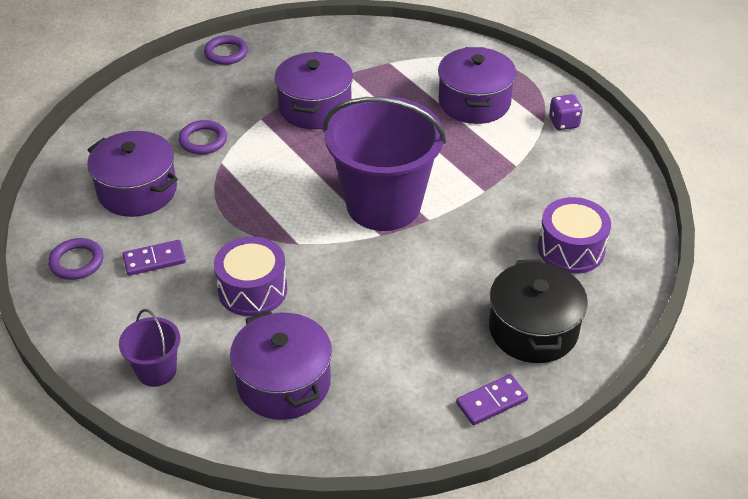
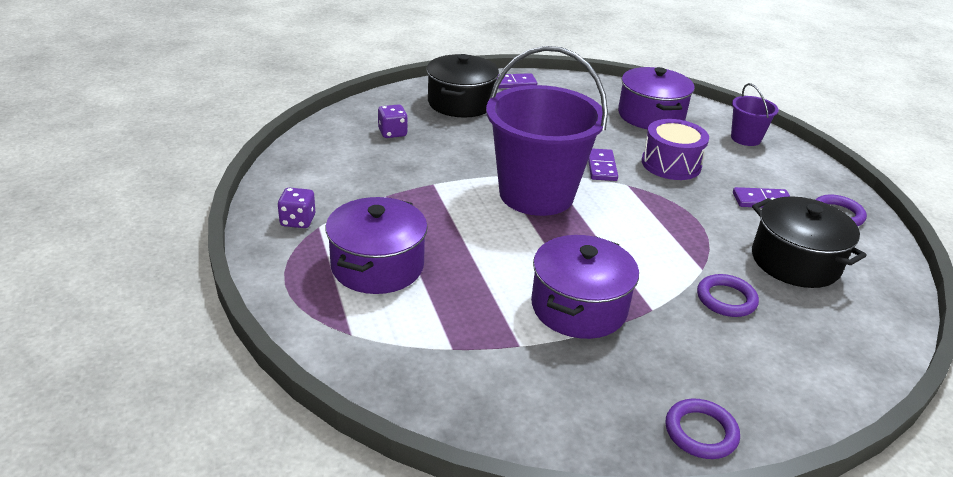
camera: 165 degrees left, 10 degrees down
(137, 191) = (795, 262): purple pot -> black pot
(329, 262) = (601, 167): none -> purple domino
(571, 249) = (392, 133): purple drum -> purple dice

